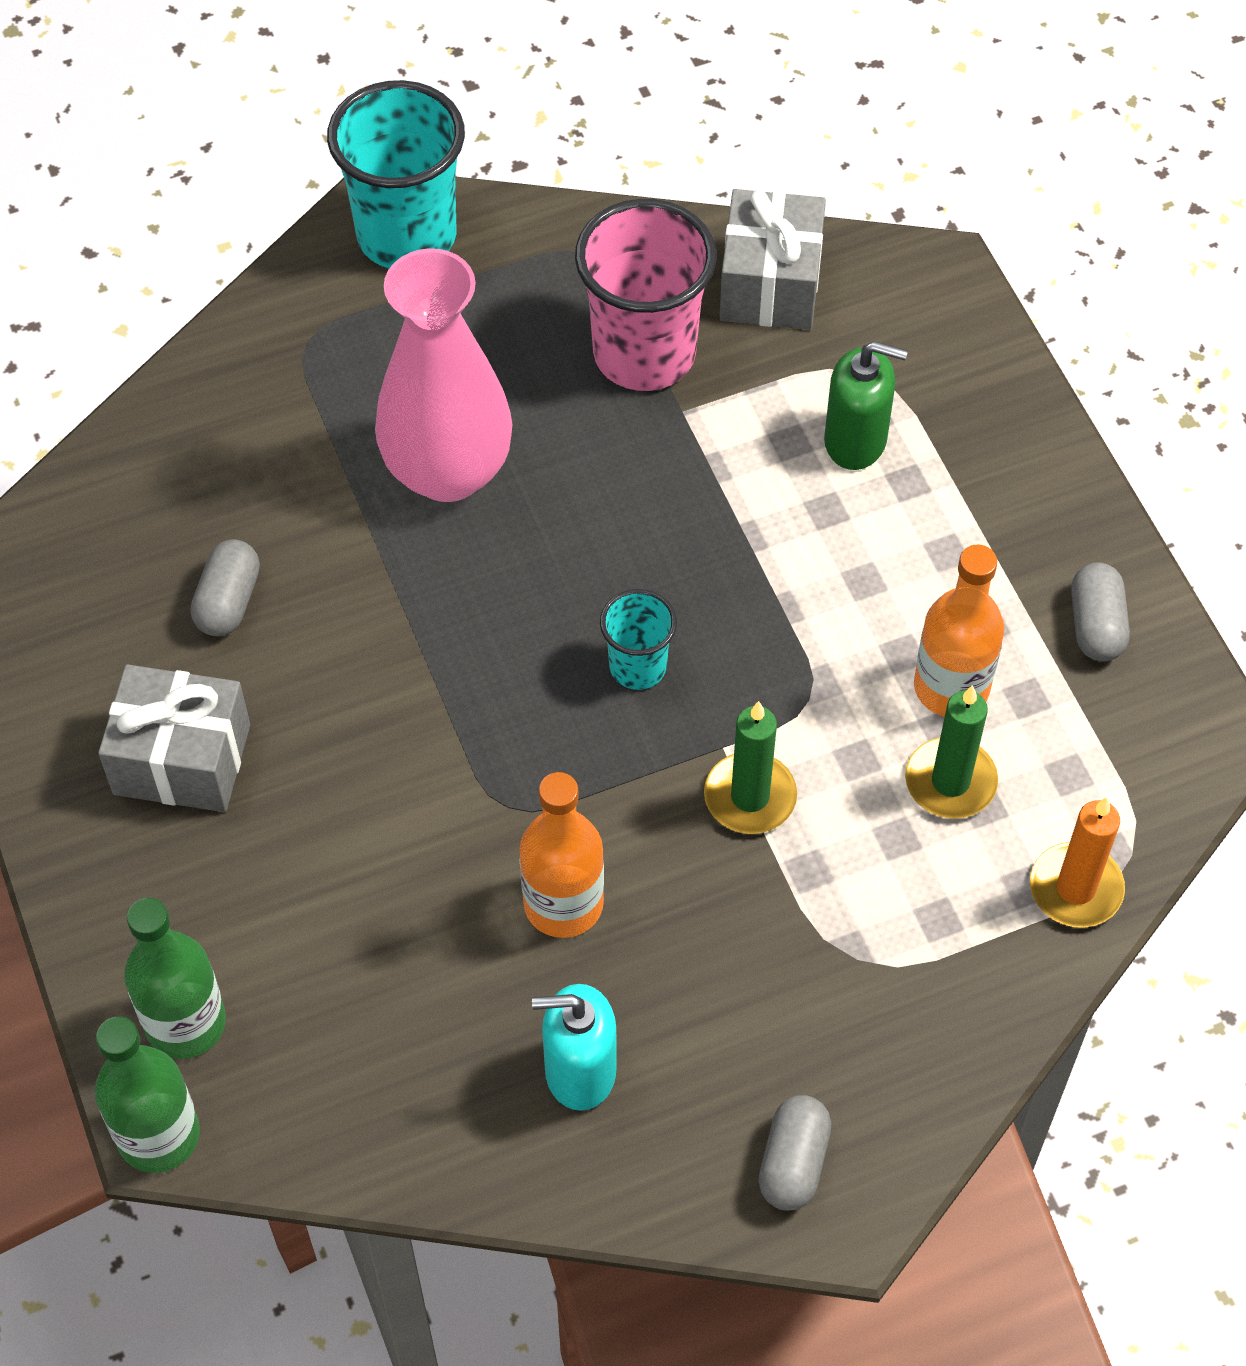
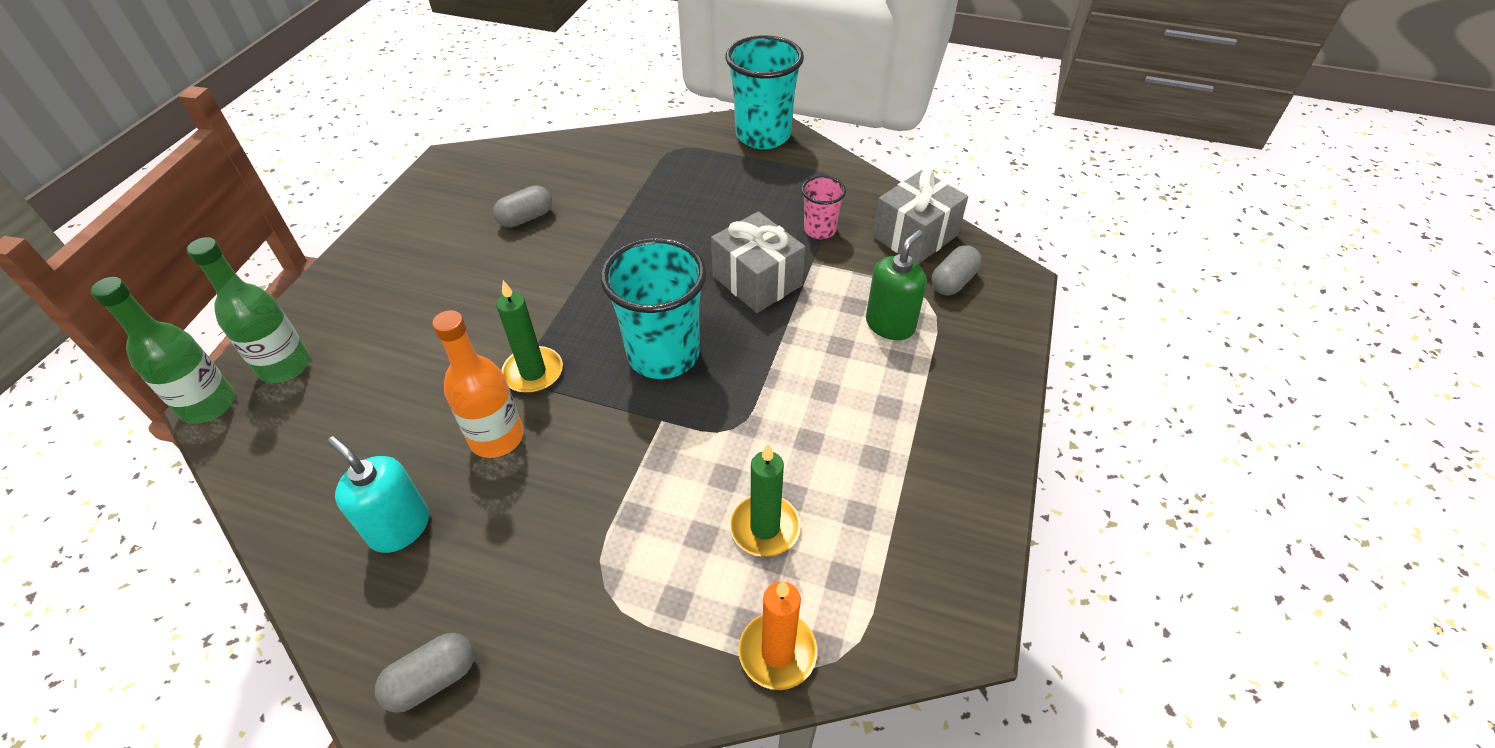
camera: 40 degrees right, 10 degrees down
(182, 759) = (430, 263): grey gift -> grey gift (757, 281)
(448, 471) = (675, 224): pink vase -> none
(638, 667) = (663, 355): turquoise cup -> turquoise cup, size x1.92
(644, 354) = (820, 230): pink cup -> pink cup, size x0.52
(750, 796) = (646, 454): green candle -> green candle (533, 372)
(856, 440) = (890, 324): green soap dispenser -> green soap dispenser turned 105 degrees counterclockwise
(951, 687) = (819, 477): orange bottle -> none
(1096, 625) = (944, 504): grey capsule -> grey capsule (953, 282)

